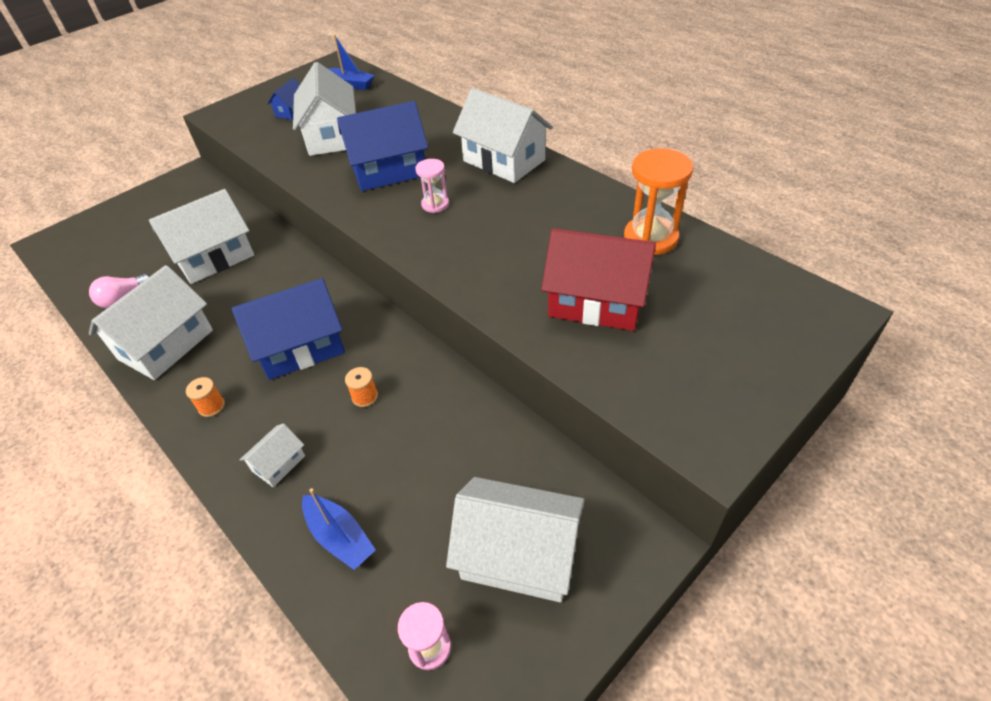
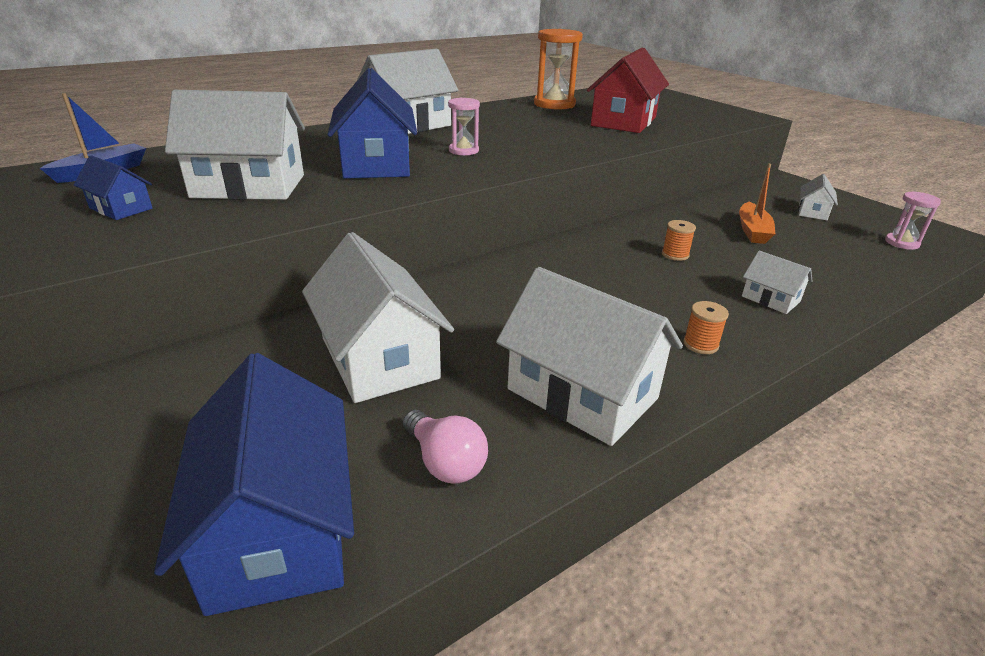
camera: 85 degrees left, 15 degrees down
(301, 347) = (602, 286): blue house -> blue house (278, 529)
(340, 537) = (836, 271): blue boat -> none
(436, 471) = (752, 231): none -> orange boat
(518, 554) = (812, 212): white house -> white house, size x0.48

